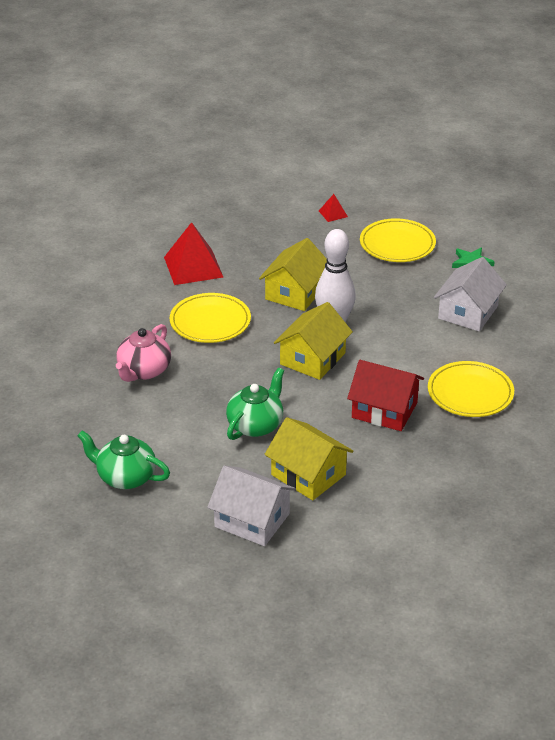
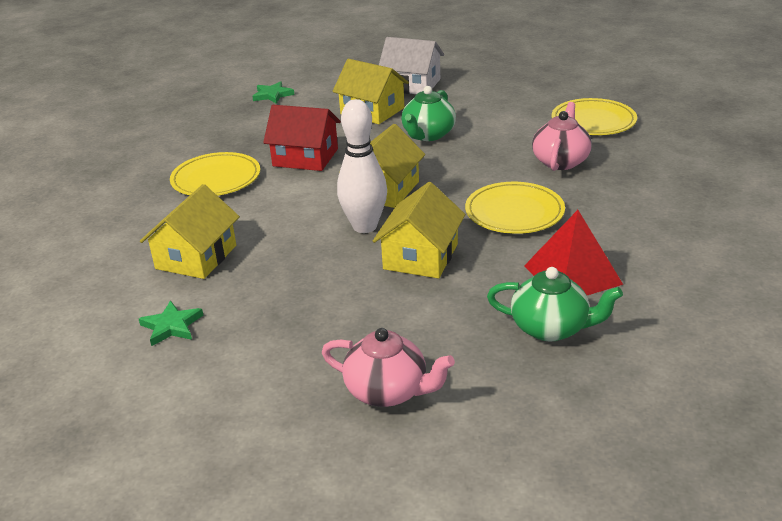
camera: 175 degrees right, 5 degrees down
(125, 477) = (526, 95): green teapot -> green teapot (551, 328)
(333, 213) = (388, 391): red pyramid -> pink teapot
(397, 244) = (280, 344): yellow plate -> yellow plate (593, 121)
(428, 527) = (272, 95): none -> green star
(468, 312) = (196, 257): white house -> yellow house

